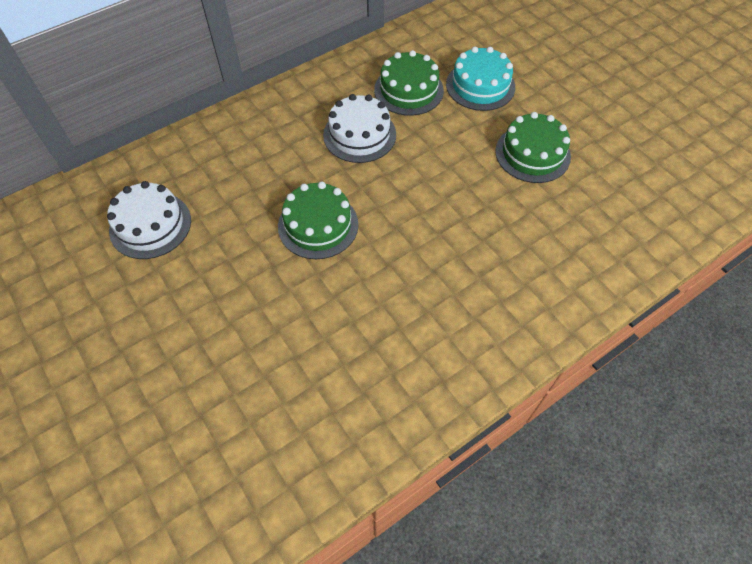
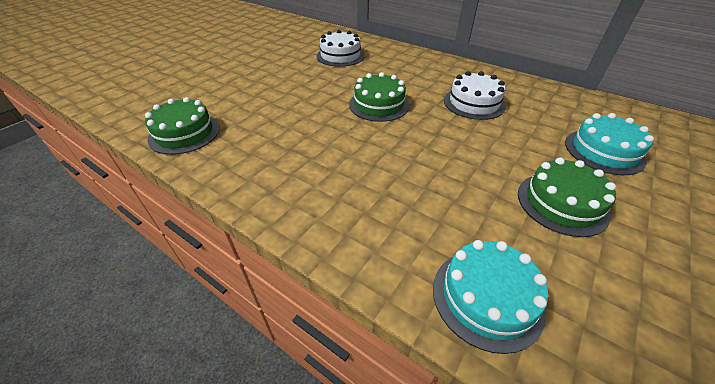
camera: 70 degrees right, 15 degrees down
(408, 90) = (545, 115): green cake -> green cake (184, 133)
(608, 251) = (487, 297): none -> turquoise cake

